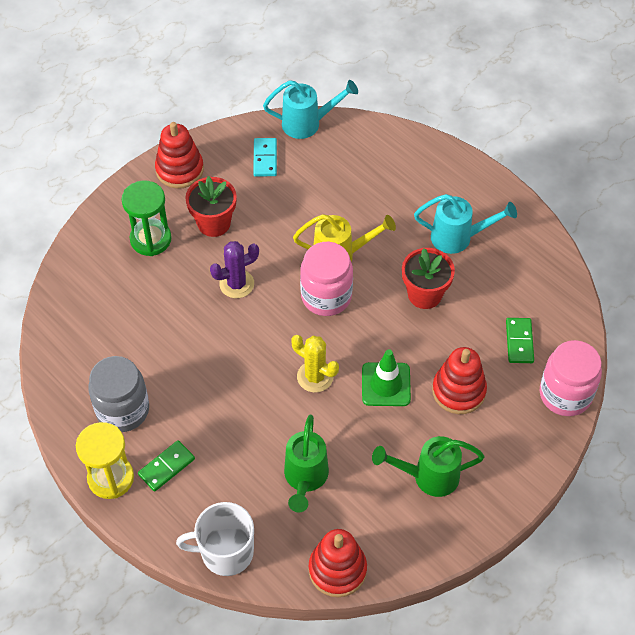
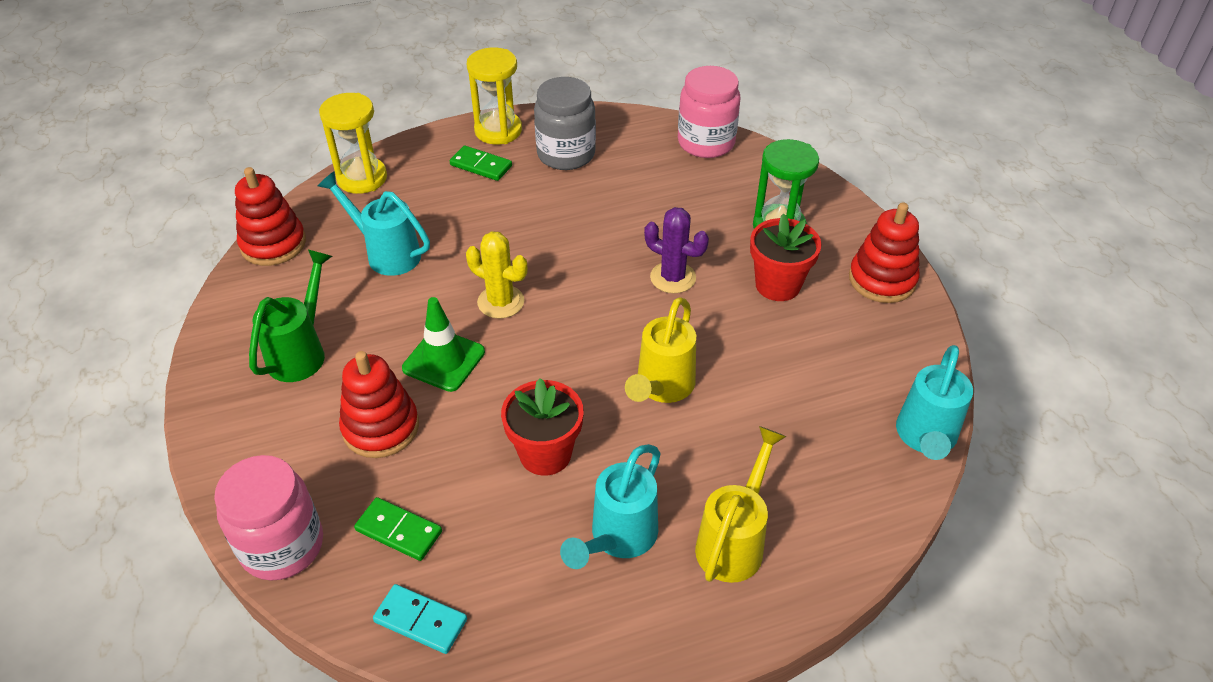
camera: 115 degrees right, 10 degrees down
(166, 467) = (481, 166): green domino -> green domino turned 45 degrees counterclockwise
(225, 552) = (362, 178): white mug -> yellow hourglass
(236, 284) = (673, 277): purple cactus -> purple cactus turned 60 degrees counterclockwise
(265, 159) = (870, 367): turquoise domino -> turquoise domino (420, 621)
(305, 479) = (386, 253): green watering can -> turquoise watering can
(315, 377) = (501, 302): yellow cactus -> yellow cactus turned 60 degrees clockwise
(326, 296) = (605, 351): pink jar -> pink jar (706, 143)
(427, 187) = (734, 541): none -> yellow watering can

